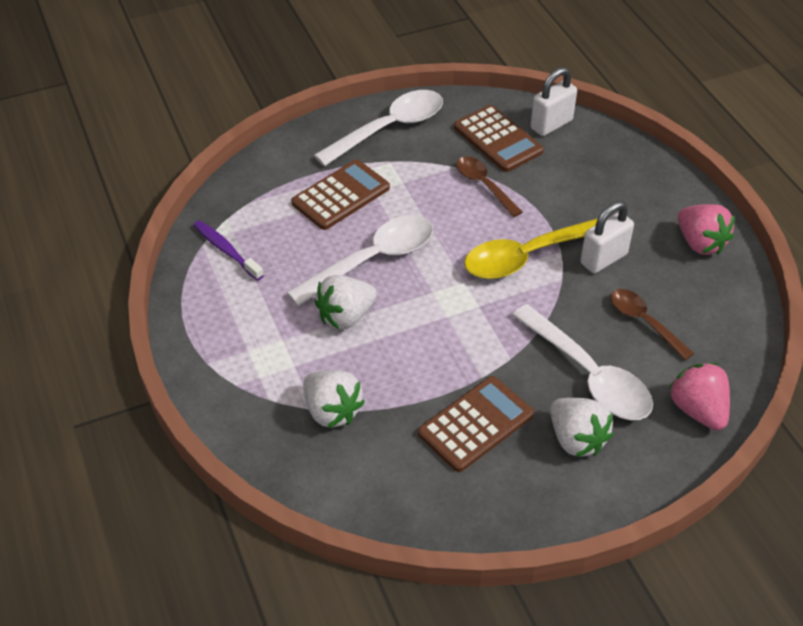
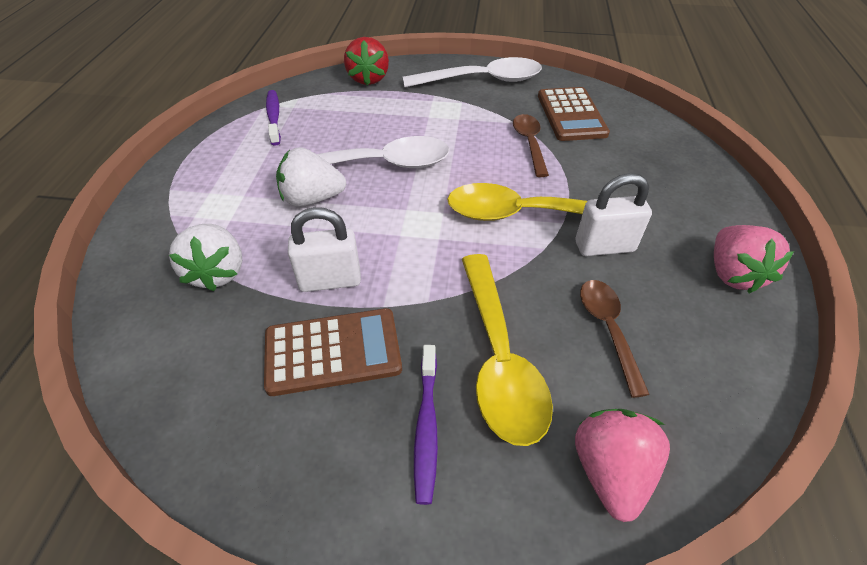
camera: 30 degrees right, 0 degrees up
(277, 168) = (368, 79): none -> red strawberry
(341, 195) = (399, 111): brown calculator -> none
(551, 124) = (632, 119): white padlock -> white padlock (330, 280)
(576, 439) = (426, 427): white strawberry -> purple toothbrush
(588, 375) = (499, 358): white spoon -> yellow spoon

